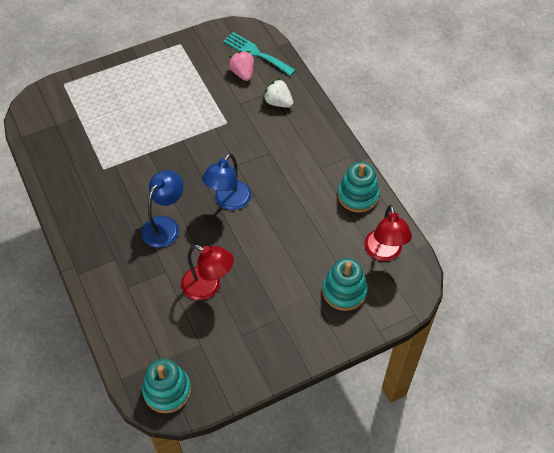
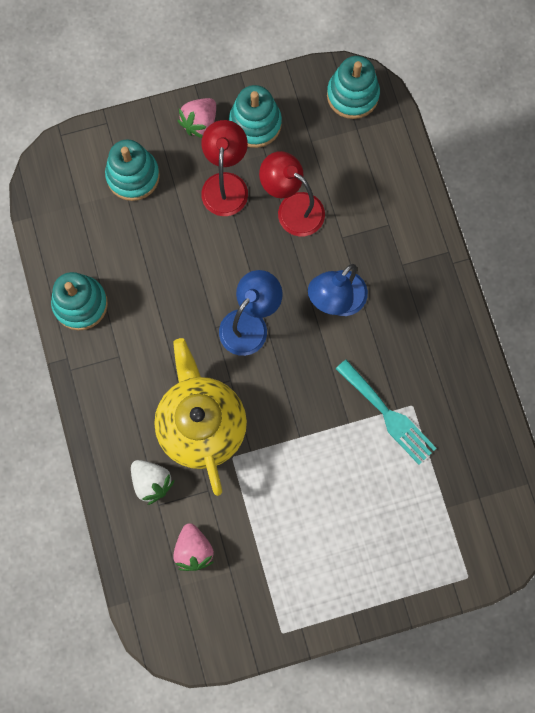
camera: 170 degrees left, 20 degrees up
(251, 137) = (201, 425): none -> yellow teapot
(251, 350) = (255, 124): none -> turquoise stacking toy
(256, 53) = (165, 589): turquoise fork -> turquoise fork (388, 415)
(299, 343) = (200, 123): none -> pink strawberry
(384, 252) = (71, 217): red lamp -> red lamp (225, 184)

